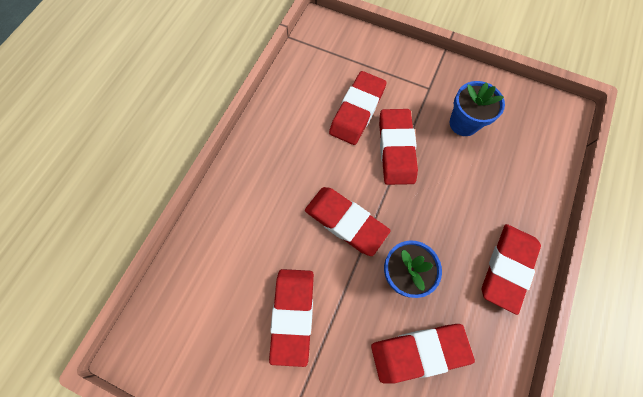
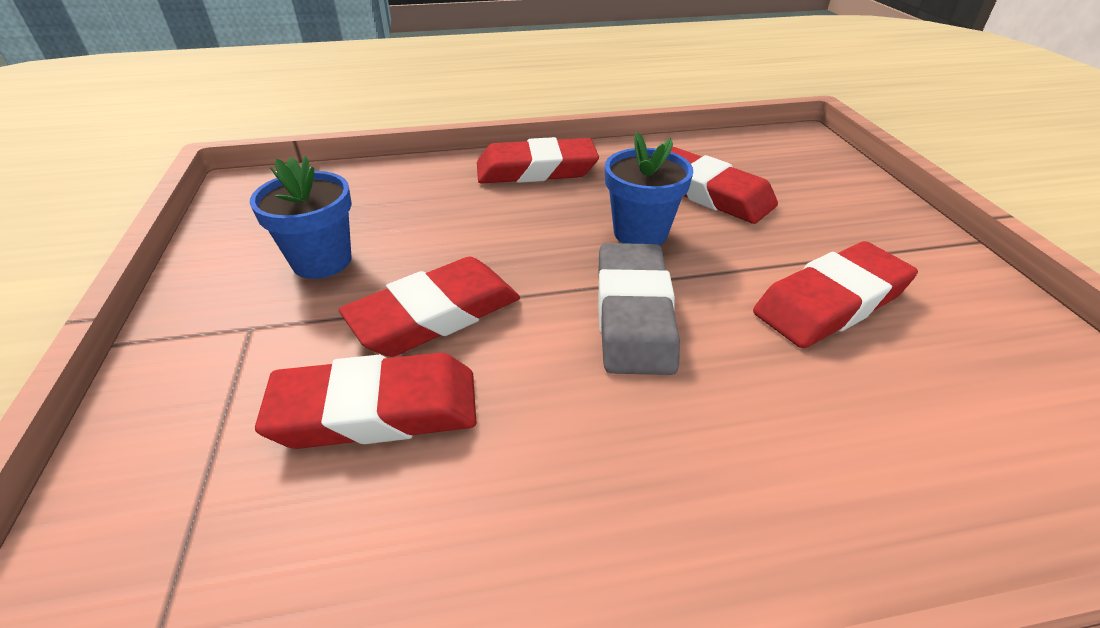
camera: 125 degrees left, 30 degrees down
(345, 222) = (633, 314): red eraser -> grey eraser

